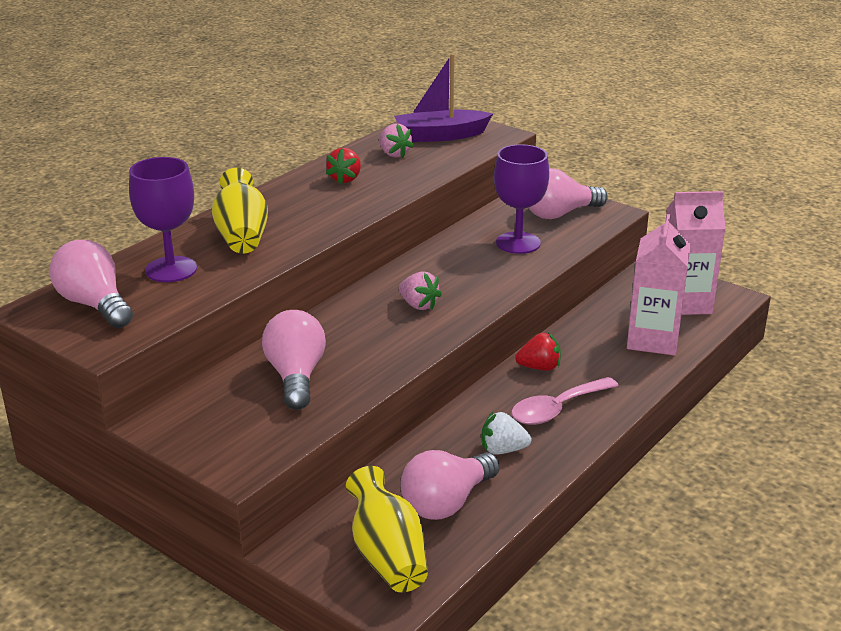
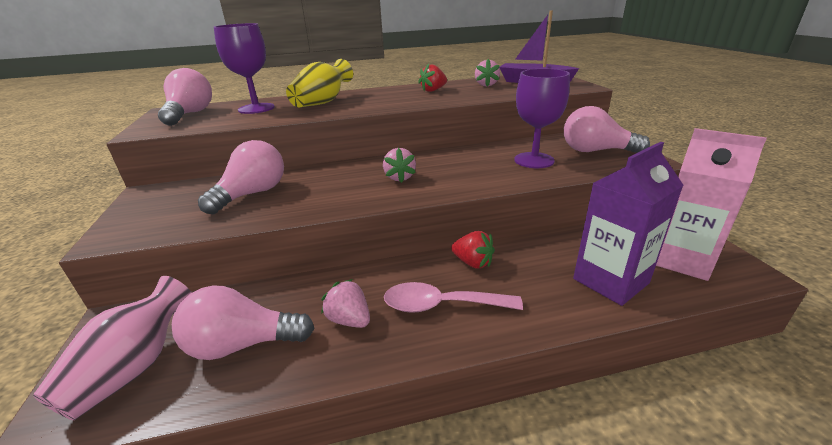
camera: 40 degrees right, 0 degrees up
(387, 555) = (135, 367): yellow vase -> pink vase
(503, 450) = (349, 320): white strawberry -> pink strawberry
(653, 340) = (610, 281): pink carton -> purple carton

